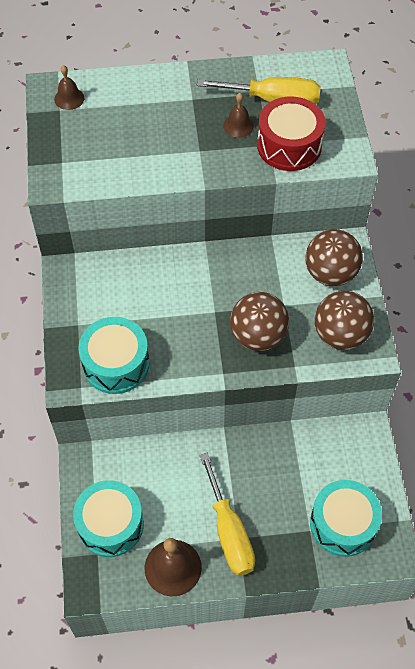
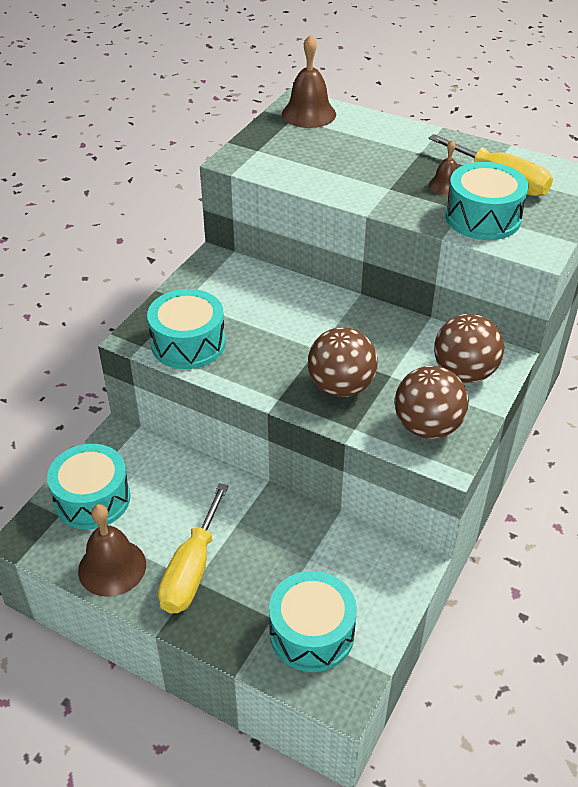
camera: 35 degrees right, 15 degrees down
(69, 98) = (308, 114): brown bell -> brown bell, size x1.76
(289, 146) = (483, 218): red drum -> turquoise drum

